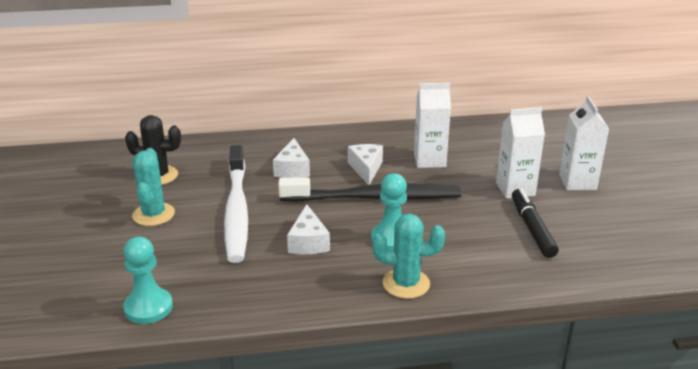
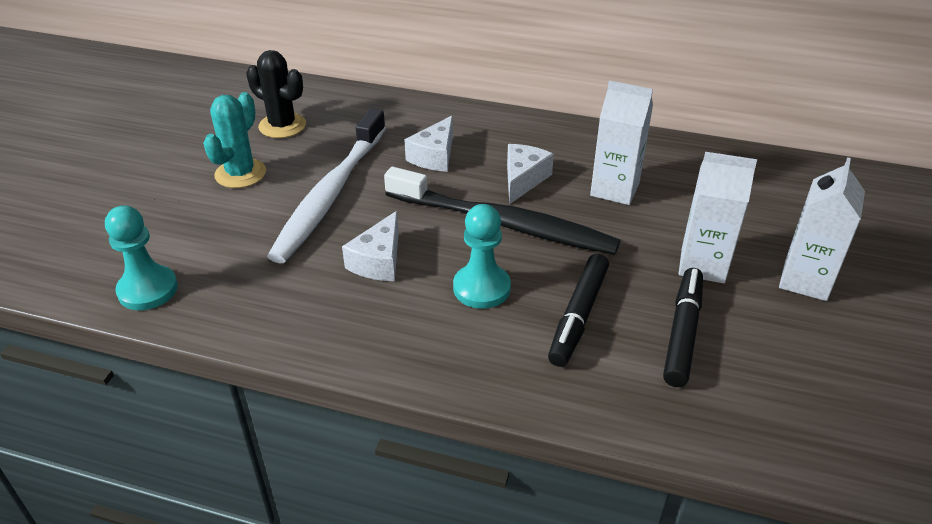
camera: 25 degrees right, 10 degrees up
(406, 284) = (451, 358): turquoise cactus -> none
(465, 237) = (578, 315): none -> black marker

